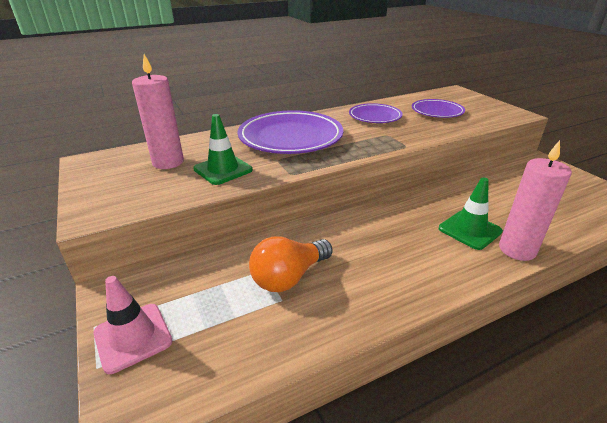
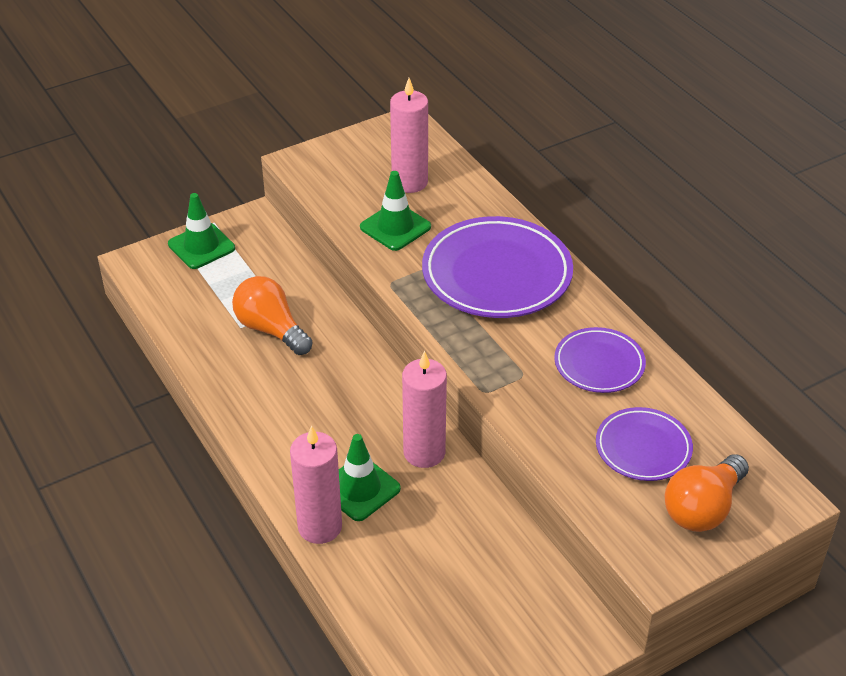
camera: 85 degrees right, 10 degrees up
(133, 337) = (201, 246): pink traffic cone -> green traffic cone
(425, 202) = (424, 452): none -> pink candle
(472, 104) = (703, 508): none -> orange light bulb

